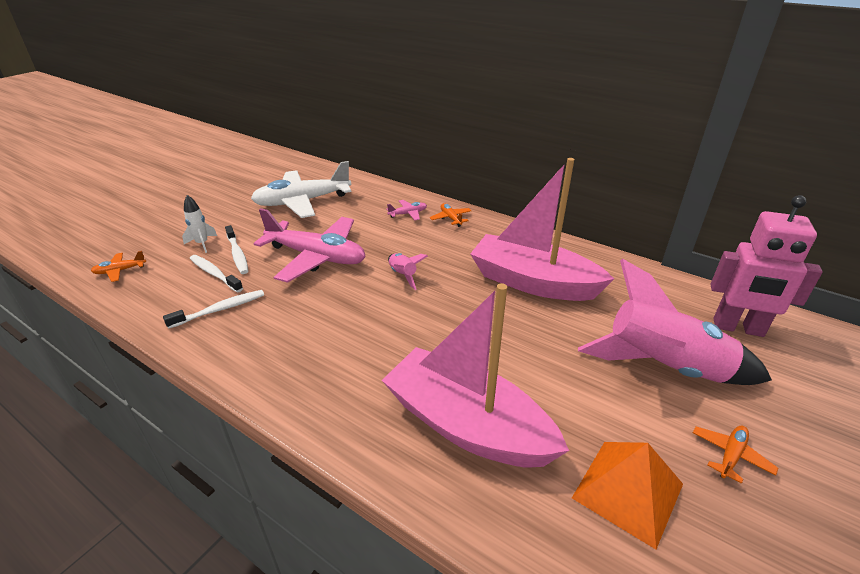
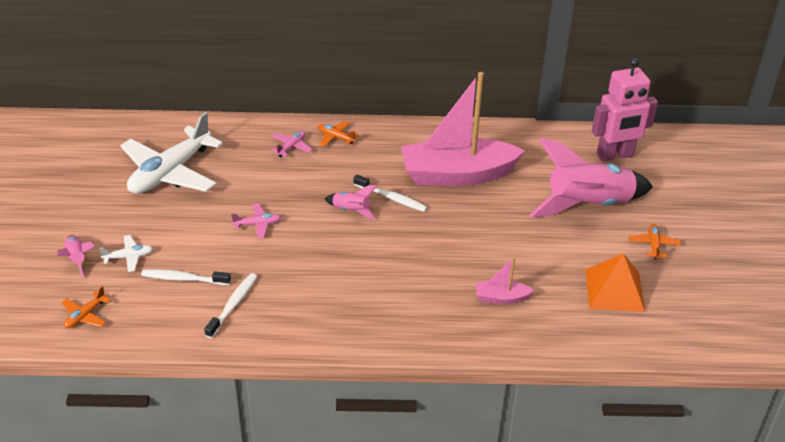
camera: 35 degrees left, 5 degrees up
(171, 232) = (77, 259): none -> pink rocket
(202, 244) = (128, 257): white rocket -> white plane
(237, 254) = (180, 253): white toothbrush -> white toothbrush (392, 198)
(316, 257) = (257, 224): pink plane -> pink plane, size x0.41
(467, 425) = (501, 298): pink boat -> pink boat, size x0.42

